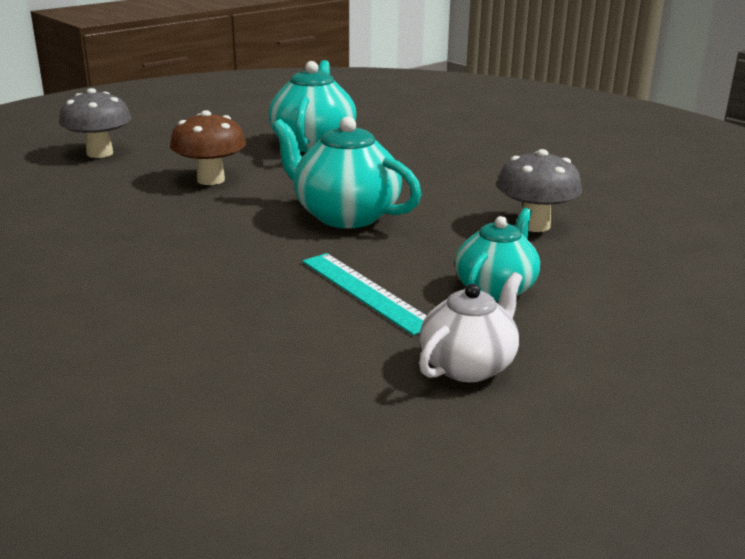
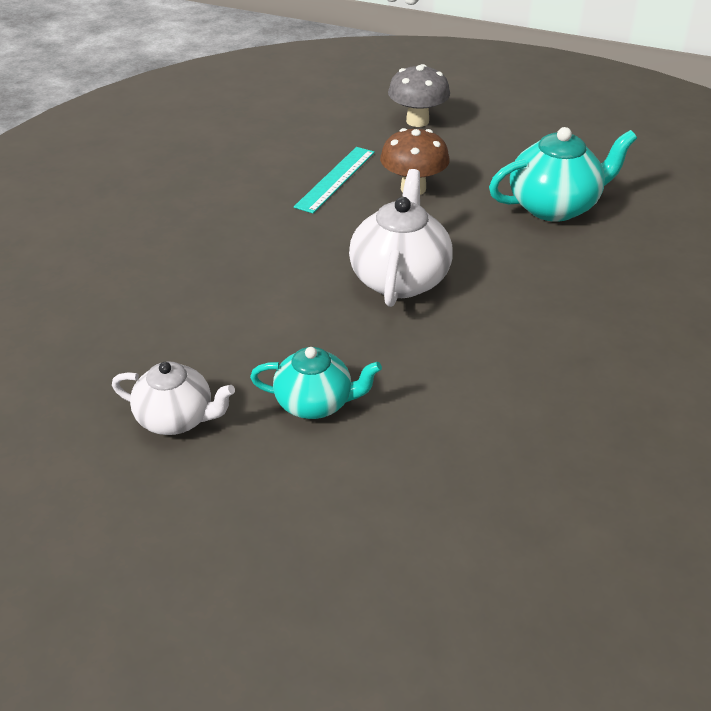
camera: 65 degrees right, 15 degrees up
(344, 215) = (399, 279): turquoise teapot -> white teapot
(366, 291) = (264, 334): turquoise ruler -> turquoise ruler (335, 179)
(534, 225) = (475, 397): grey mushroom -> none

